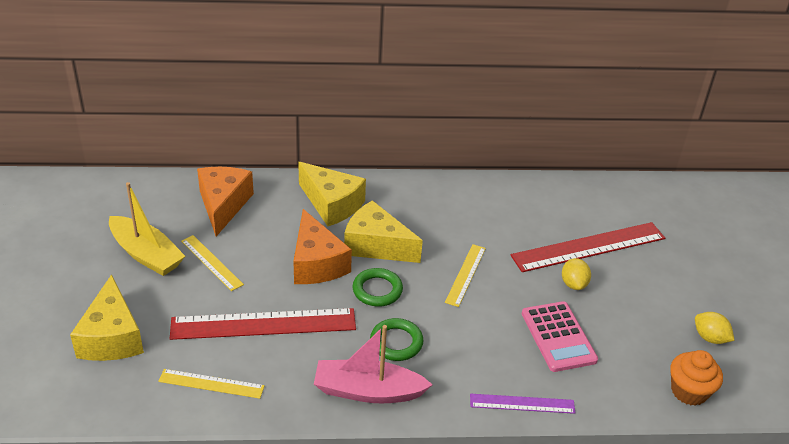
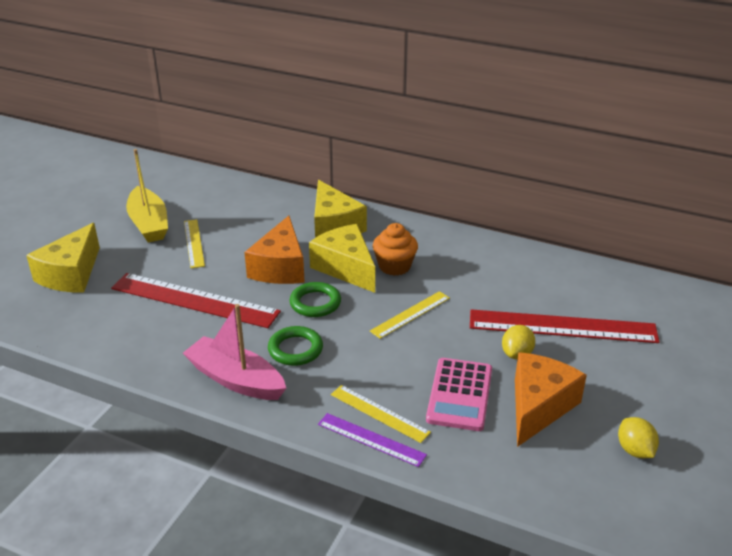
camera: 30 degrees right, 5 degrees down
(211, 384) = (113, 331): yellow ruler -> yellow ruler (379, 413)
(223, 205) = (241, 204): orange cheese -> orange cheese (538, 407)
(689, 391) = (565, 492): orange cupcake -> orange cupcake (394, 266)

